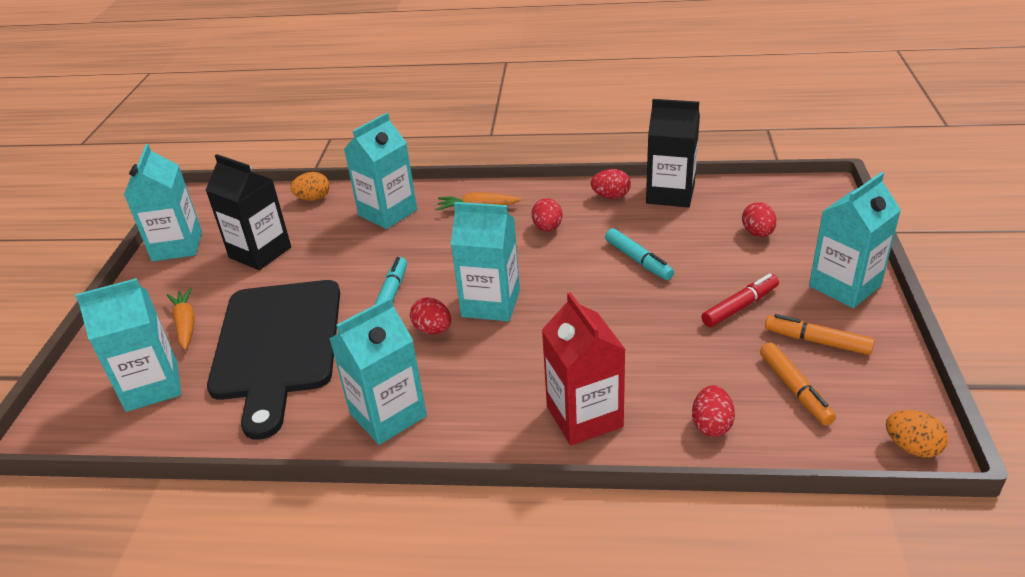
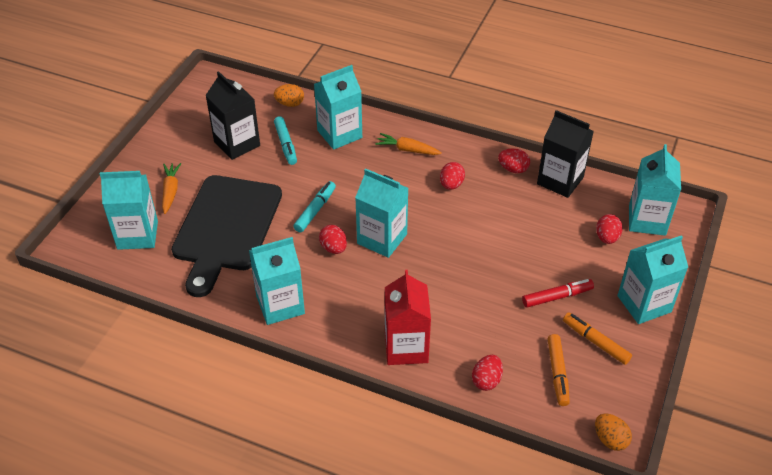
camera: 15 degrees right, 10 degrees up
(177, 246) = (181, 120): turquoise carton -> turquoise carton (647, 220)
(638, 260) = (504, 234): turquoise marker -> turquoise marker (286, 144)

